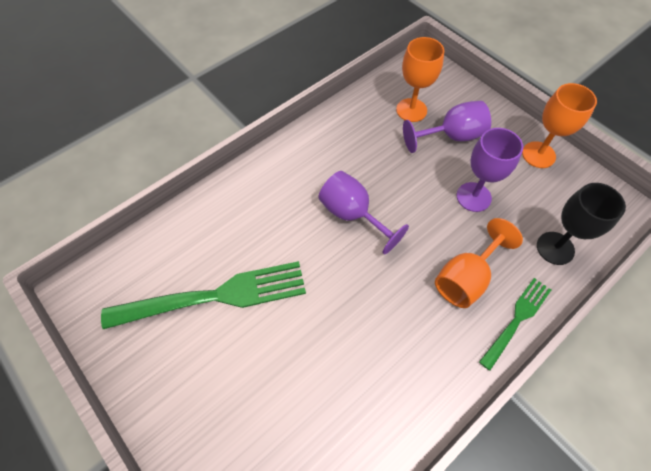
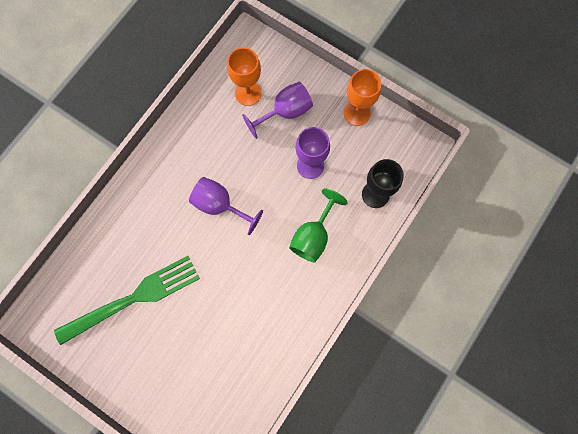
camera: 15 degrees left, 15 degrees up
(466, 278) = (313, 236): orange goblet -> green goblet
(517, 320) = (353, 258): green fork -> none

